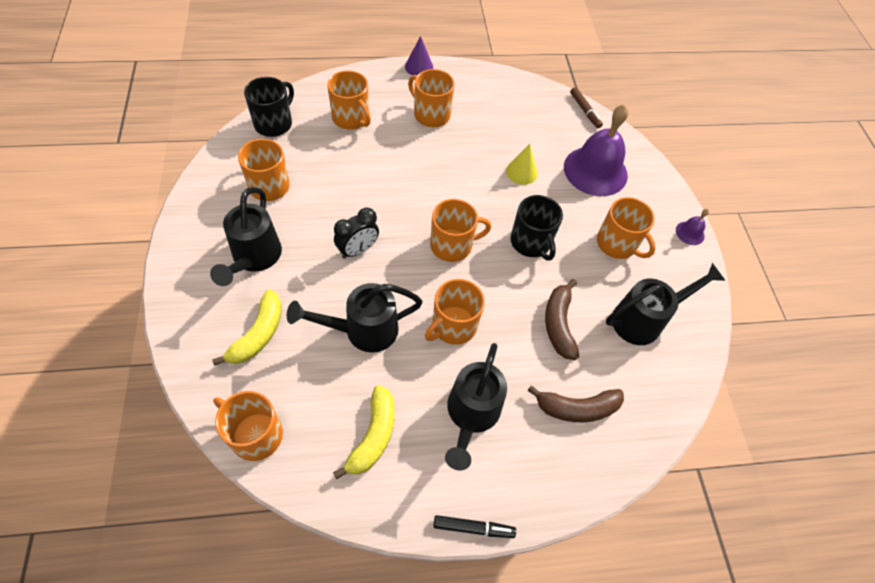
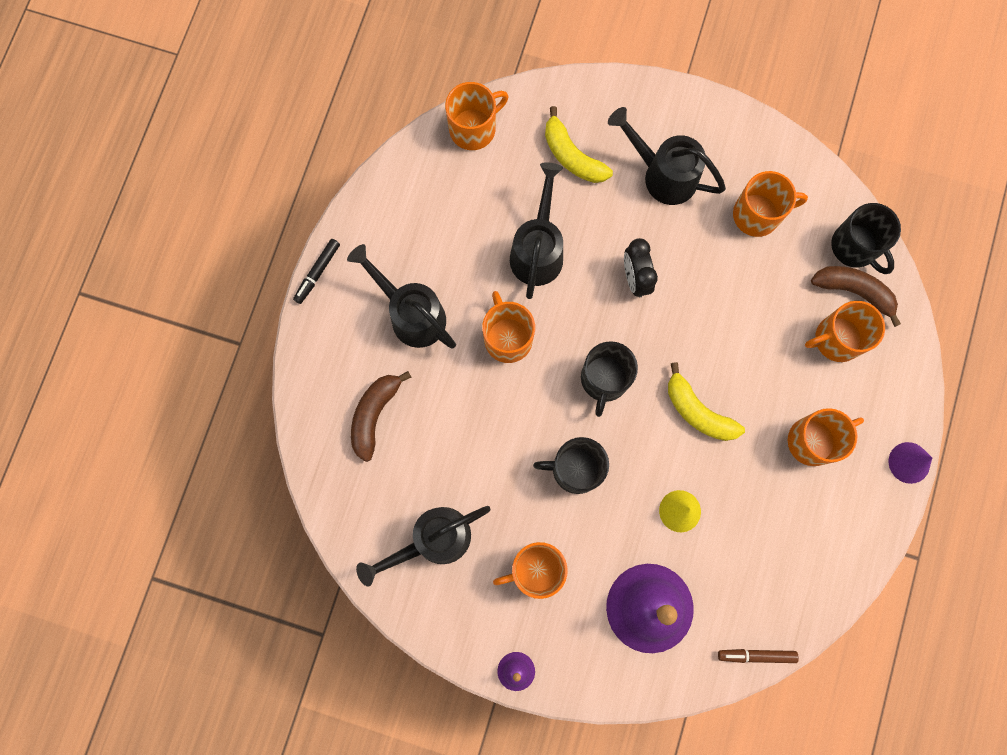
camera: 120 degrees right, 20 degrees up
(373, 435) = (430, 222): yellow banana -> yellow banana (698, 411)
(452, 245) = (604, 380): orange mug -> black mug
(559, 324) = (465, 445): brown banana -> brown banana (853, 291)
(643, 320) = (433, 540): black watering can -> black watering can turned 60 degrees clockwise

